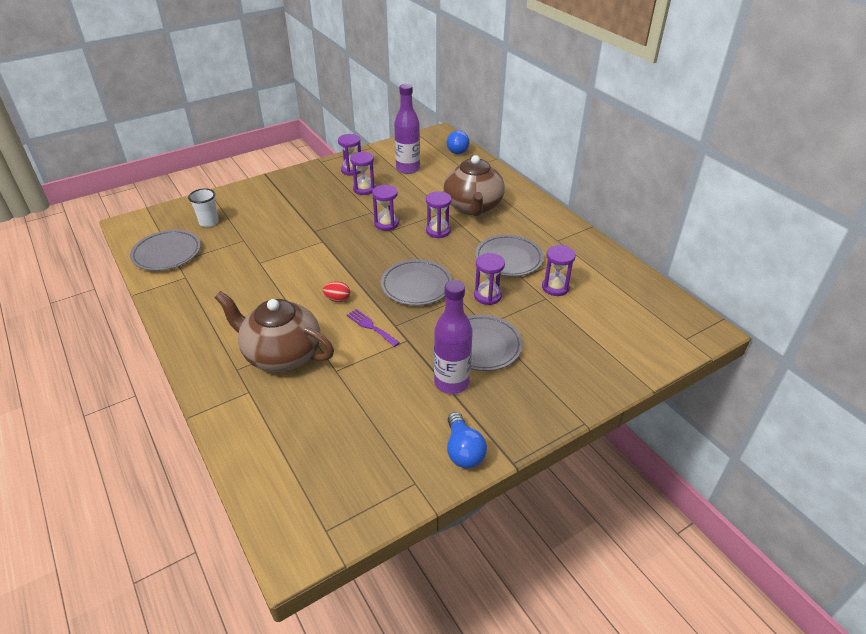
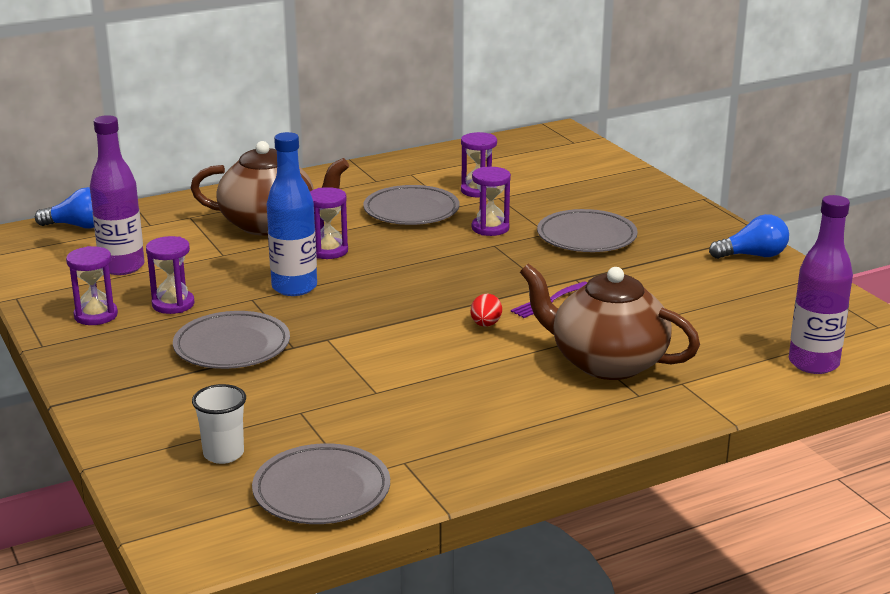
camera: 85 degrees left, 15 degrees down
(281, 354) = (606, 362): brown teapot -> brown teapot turned 90 degrees clockwise
(386, 224) = (294, 287): purple hourglass -> blue bottle
(416, 285) = (461, 270): grey plate -> grey plate (232, 346)
(451, 382) = (651, 256): purple bottle -> purple bottle (813, 363)

